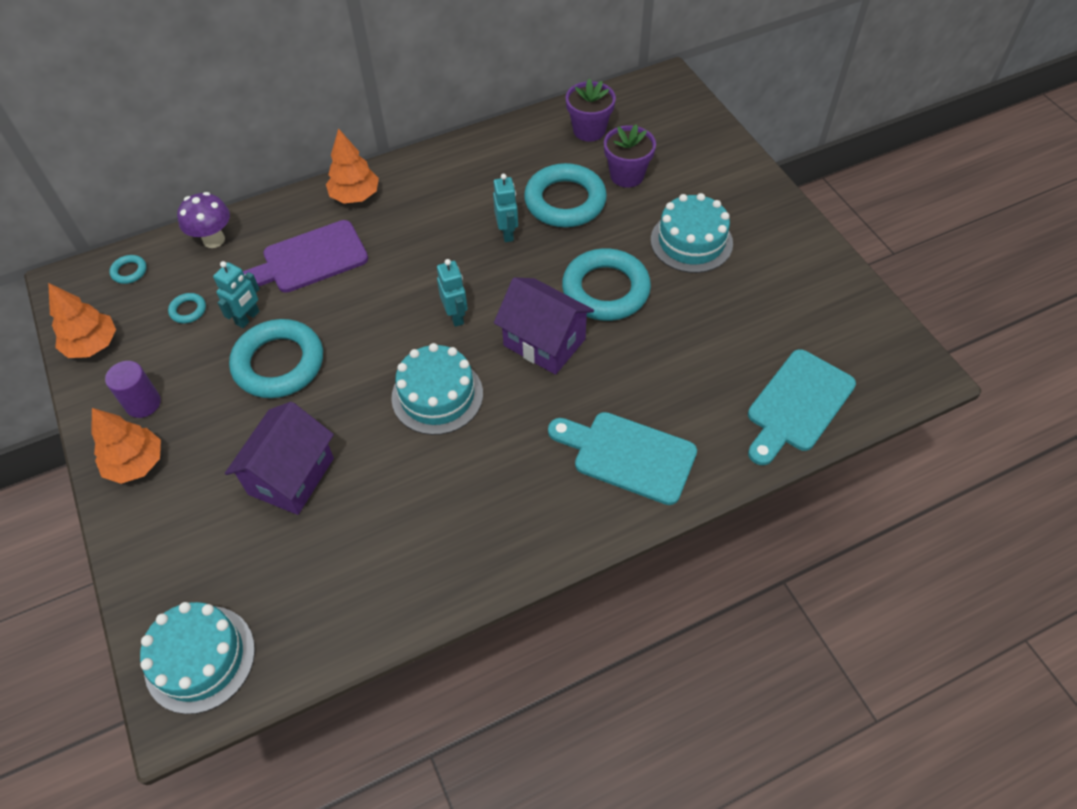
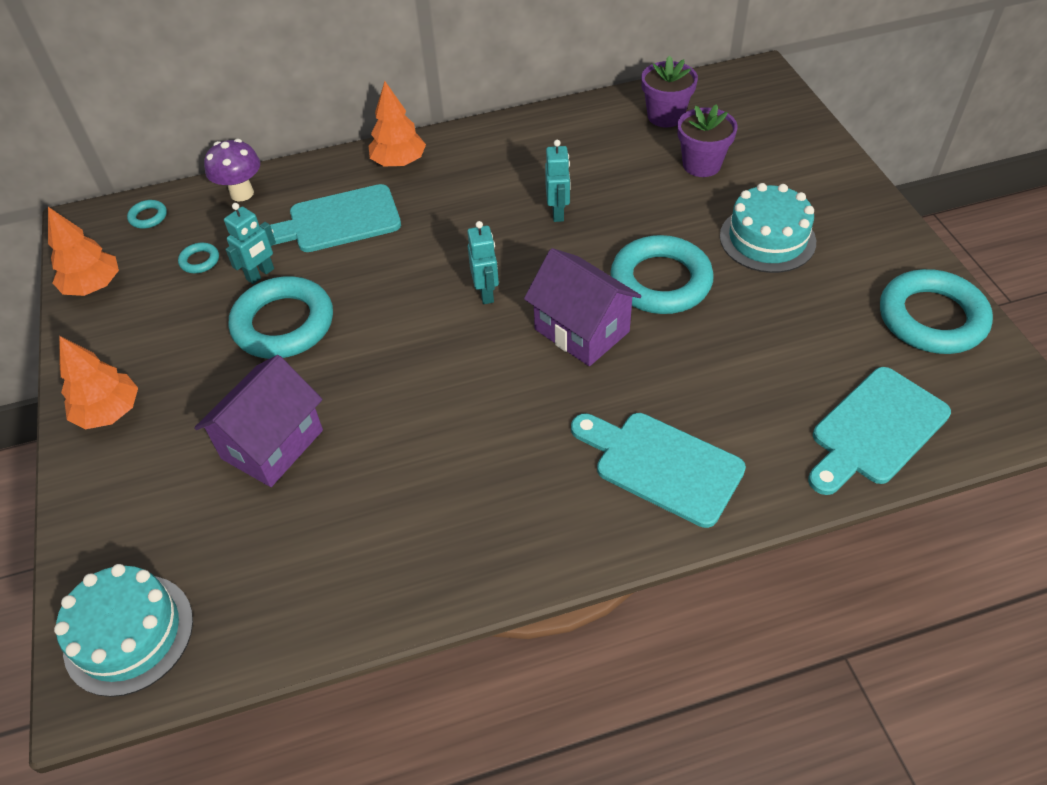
camera: 10 degrees right, 5 degrees down
(143, 403) = (131, 350): purple cylinder -> none
(309, 259) = (338, 221): purple cutting board -> turquoise cutting board
(437, 395) = (451, 375): turquoise cake -> none
(565, 201) = (628, 185): turquoise ring -> turquoise ring (931, 318)

